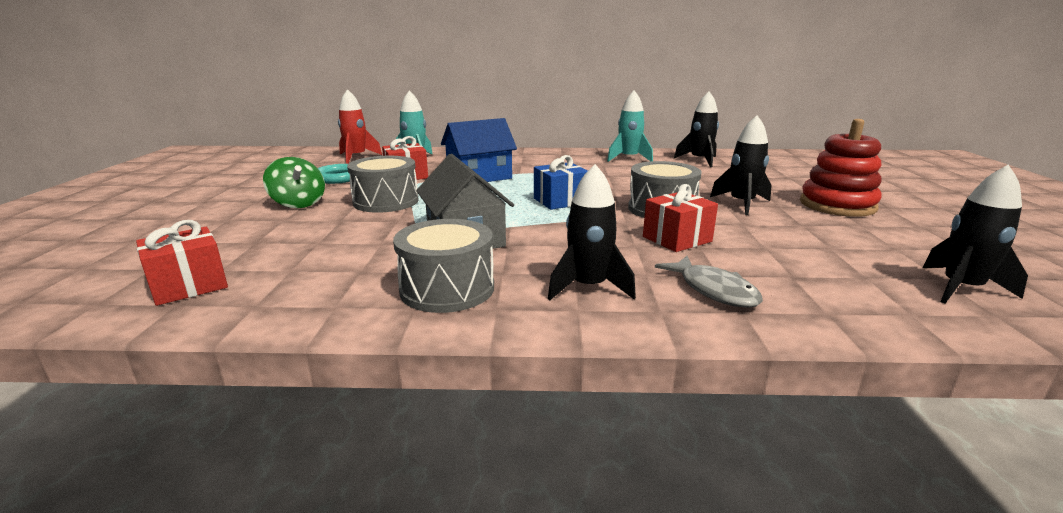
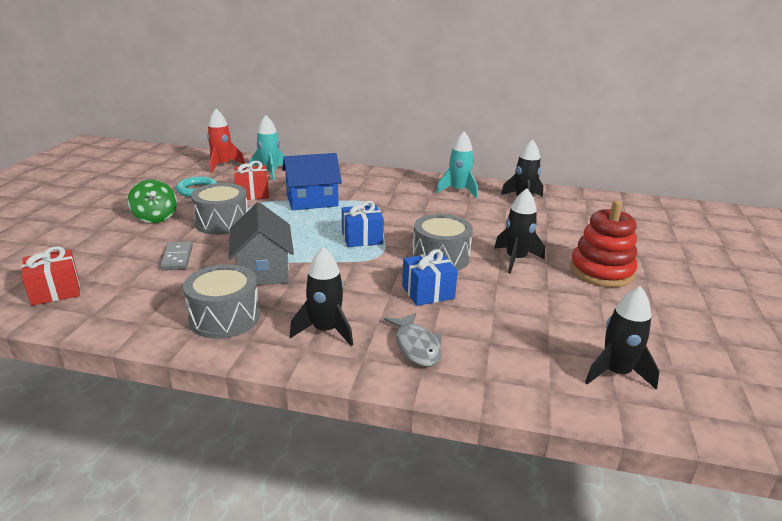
camera: 10 degrees right, 5 degrees up
(347, 237) = (177, 258): none -> grey domino
(677, 239) = (428, 292): red gift -> blue gift

